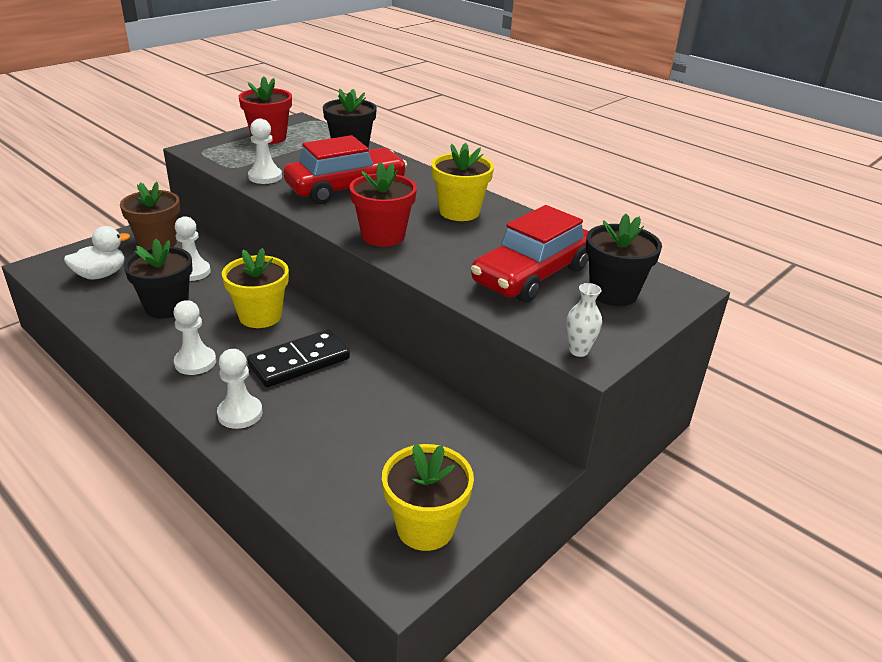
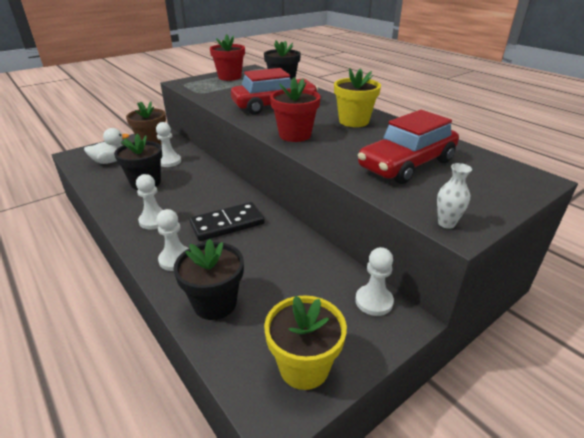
camera: 10 degrees right, 0 degrees up
(260, 316) = (207, 191): yellow flower pot -> none
(265, 177) = (221, 98): white pawn -> white pawn (374, 301)
(613, 293) = (475, 180): black flower pot -> black flower pot (215, 303)

